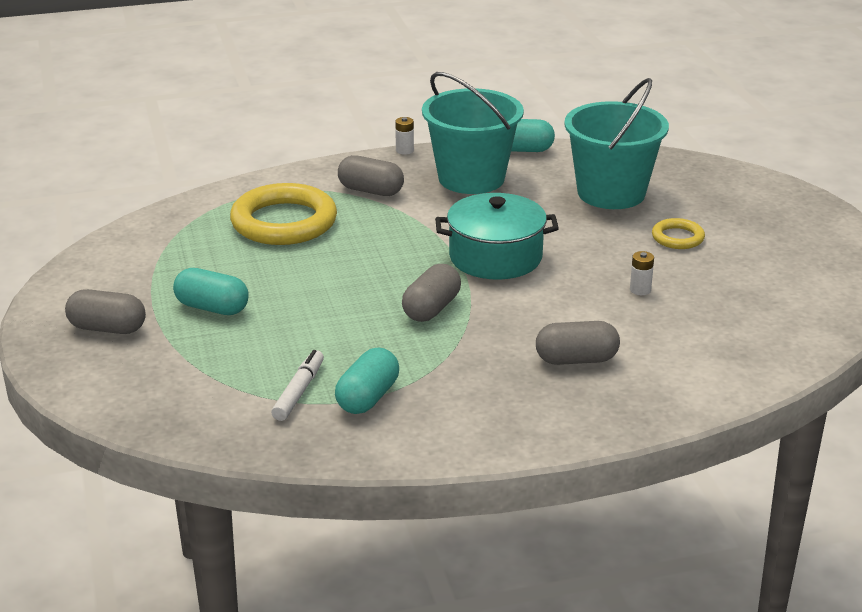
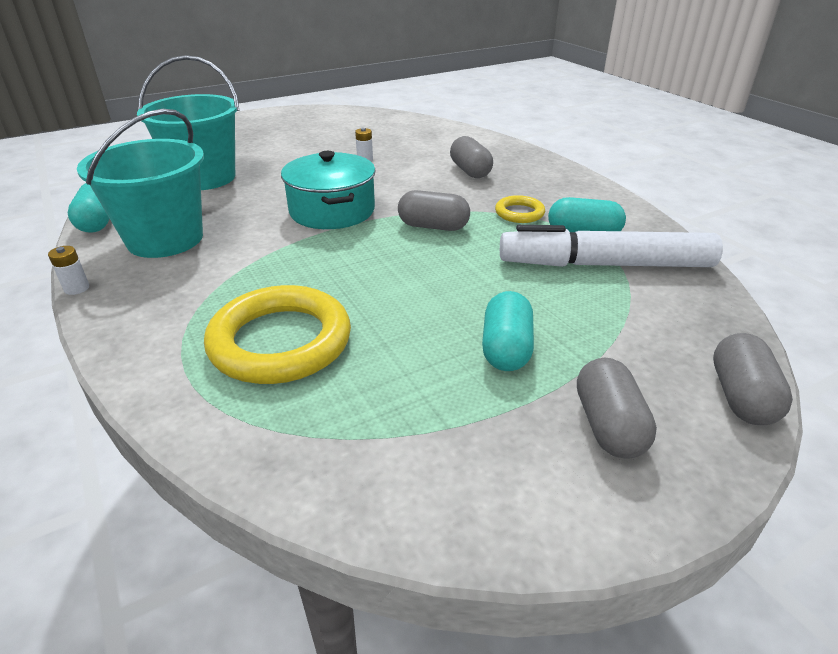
camera: 105 degrees left, 5 degrees up
(299, 392) = (605, 264): white marker -> white marker, size x2.13
(371, 191) = (191, 294): grey capsule -> grey capsule (741, 397)
(677, 238) = (282, 153): yellow ring -> yellow ring (519, 213)

